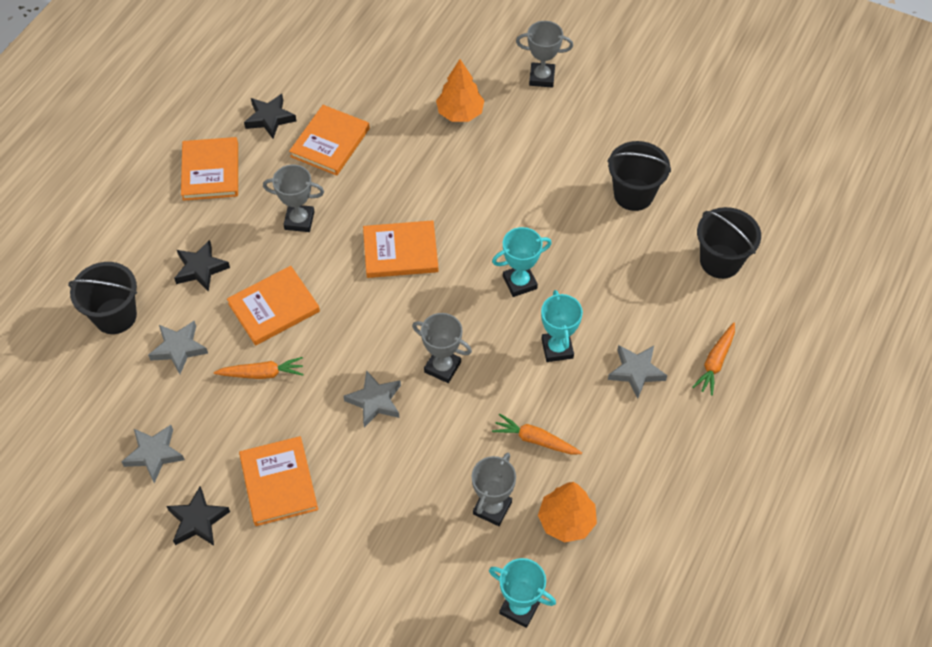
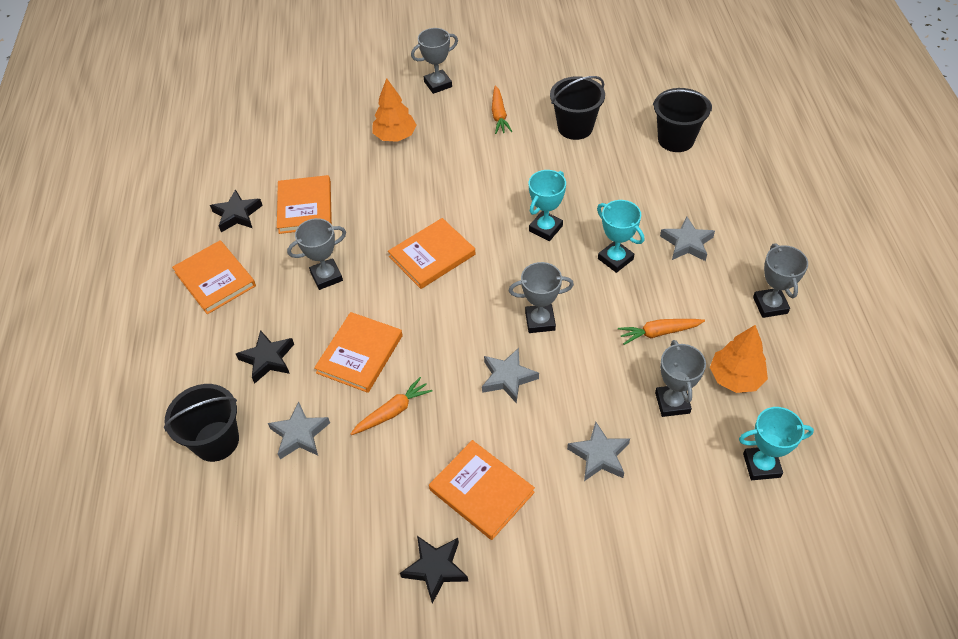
camera: 30 degrees left, 5 degrees down
(154, 454) = (348, 536): grey star -> grey star (599, 455)
(659, 476) = (770, 305): none -> grey trophy
(715, 362) = (735, 206): orange carrot -> orange carrot (499, 115)

